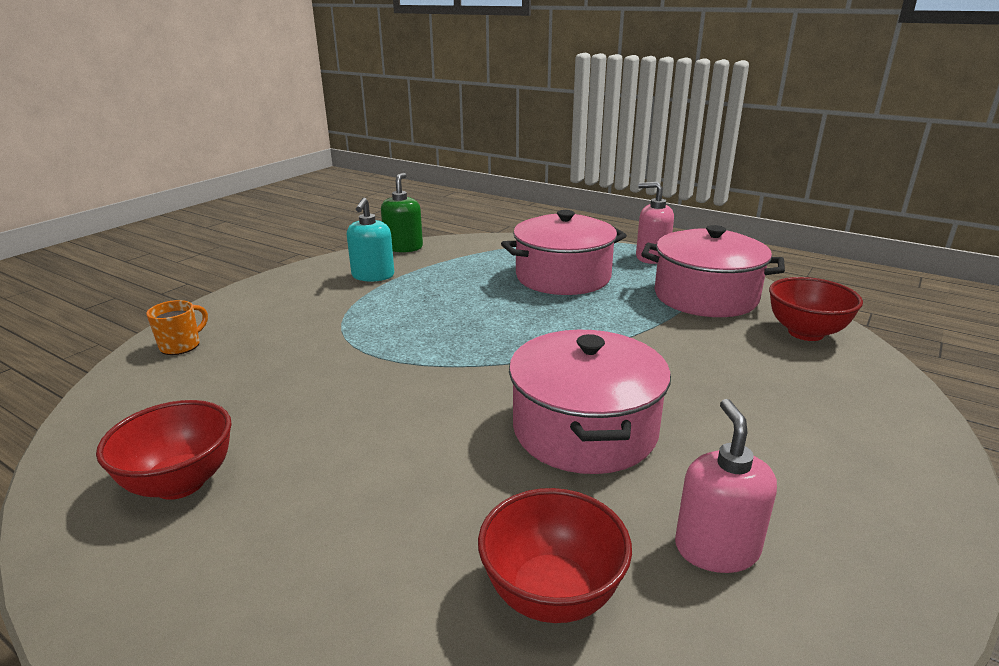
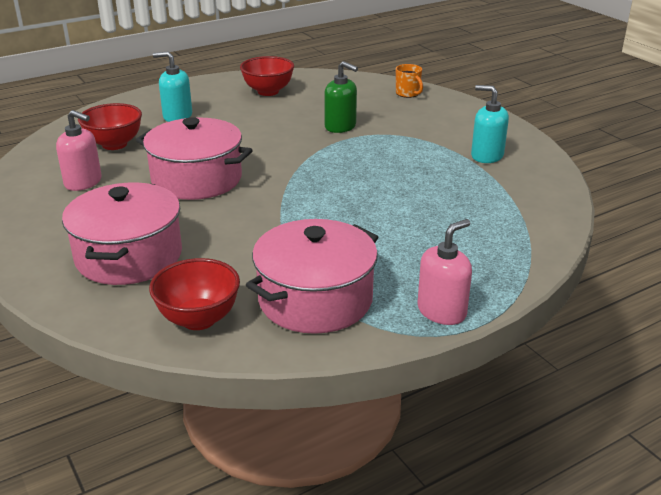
camera: 115 degrees right, 5 degrees up
(357, 564) = (177, 116): none -> turquoise soap dispenser
(403, 247) = (555, 178): green soap dispenser -> green soap dispenser (340, 127)
(563, 277) = (423, 238): pink pot -> pink pot (129, 256)

